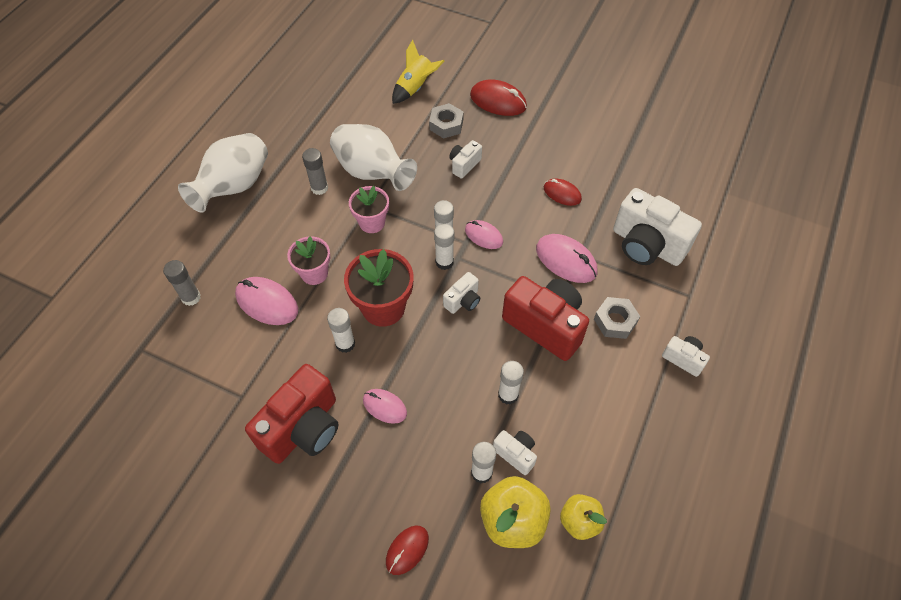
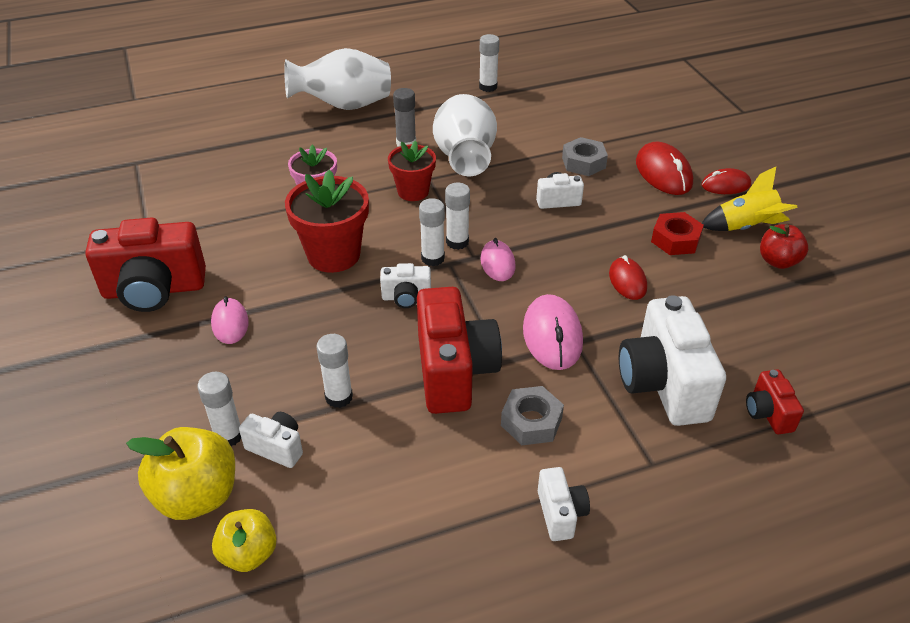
camera: 45 degrees right, 15 degrees down
(191, 297) = (212, 154): grey glue stick -> none
(267, 303) = (255, 191): pink mouse -> none
(345, 344) = (267, 258): white glue stick -> white glue stick (488, 87)
(372, 222) = (413, 191): pink flower pot -> red flower pot
(407, 550) = (91, 437): red mouse -> red mouse (725, 185)
(415, 88) = (593, 121): yellow rocket -> yellow rocket (745, 227)
(515, 454) = (276, 447): white camera -> white camera turned 60 degrees counterclockwise
(555, 146) = (675, 240): none -> red nut
(616, 123) = (778, 261): none -> red apple
(704, 223) = (768, 413): none -> red camera

